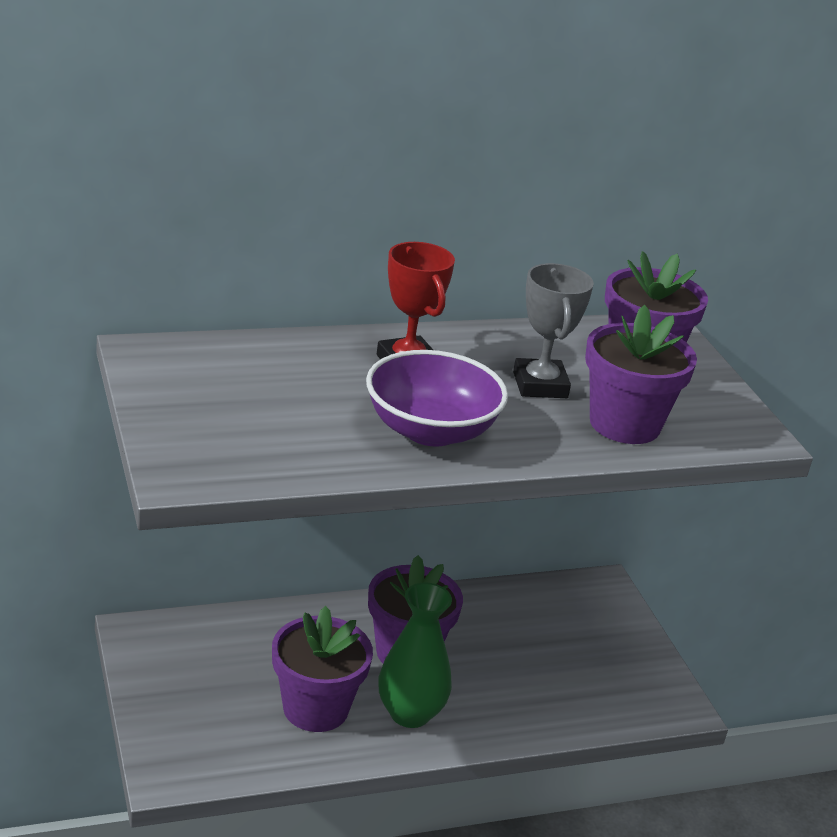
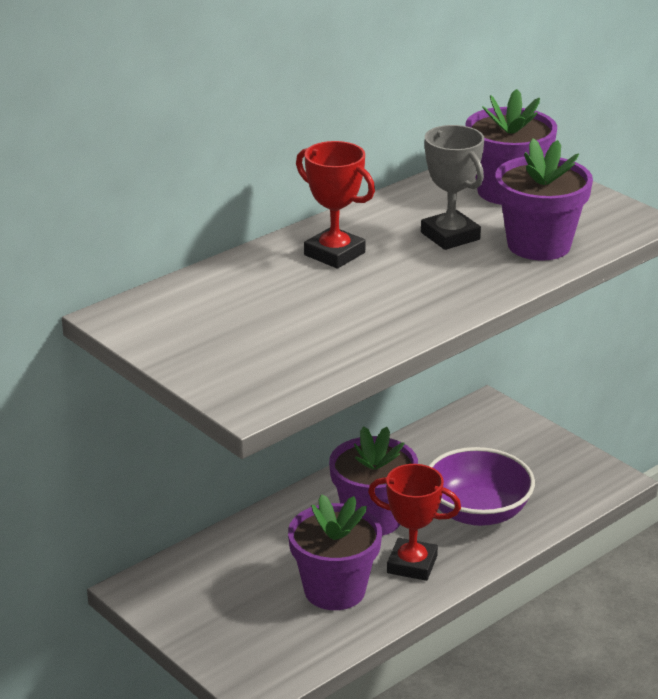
camera: 20 degrees left, 0 degrees up
(410, 713) = (412, 564): green vase -> red trophy
(430, 431) = (402, 300): purple bowl -> purple bowl (477, 512)

